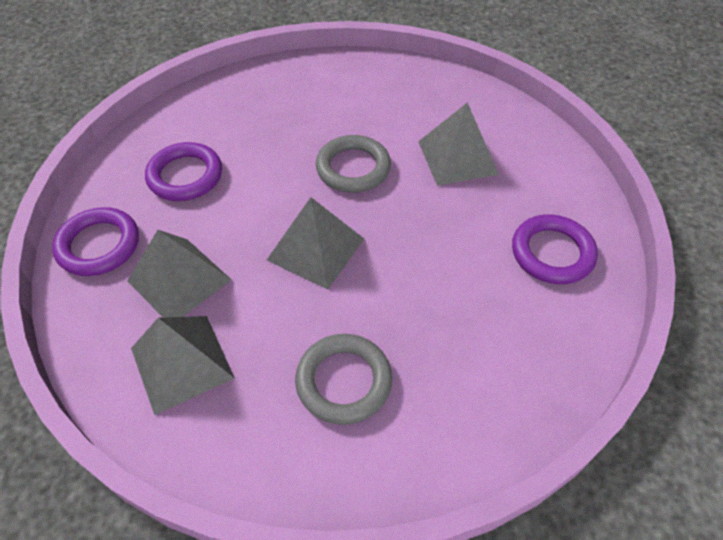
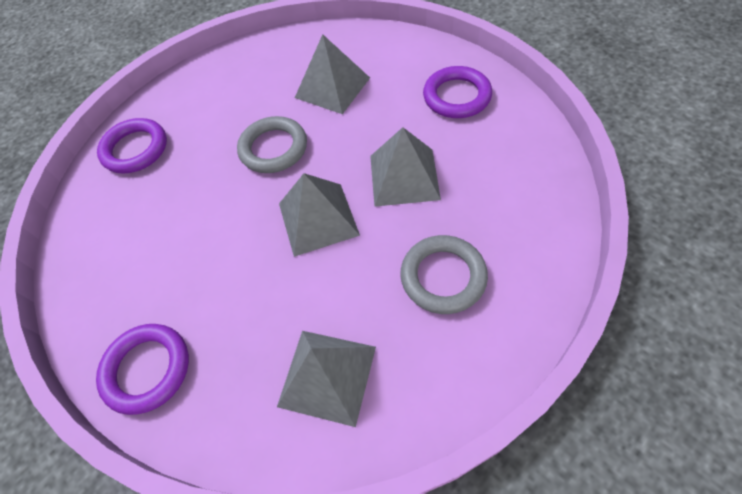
camera: 40 degrees left, 5 degrees up
(179, 280) = (248, 328): grey pyramid -> grey pyramid (404, 177)
(185, 176) = (151, 259): purple ring -> purple ring (135, 149)

